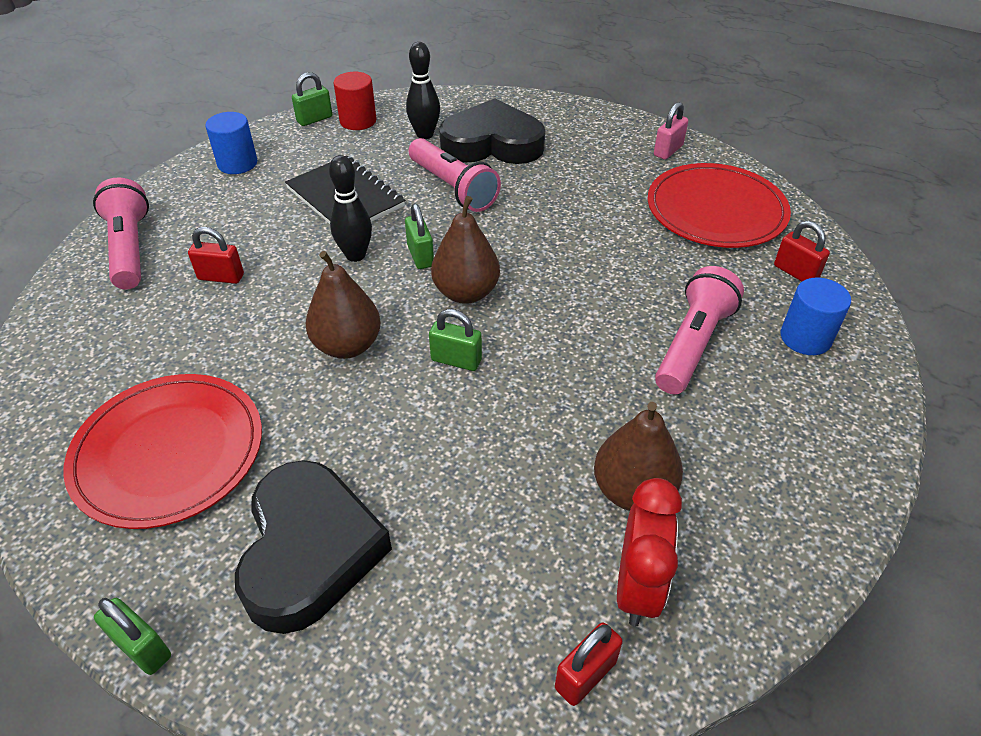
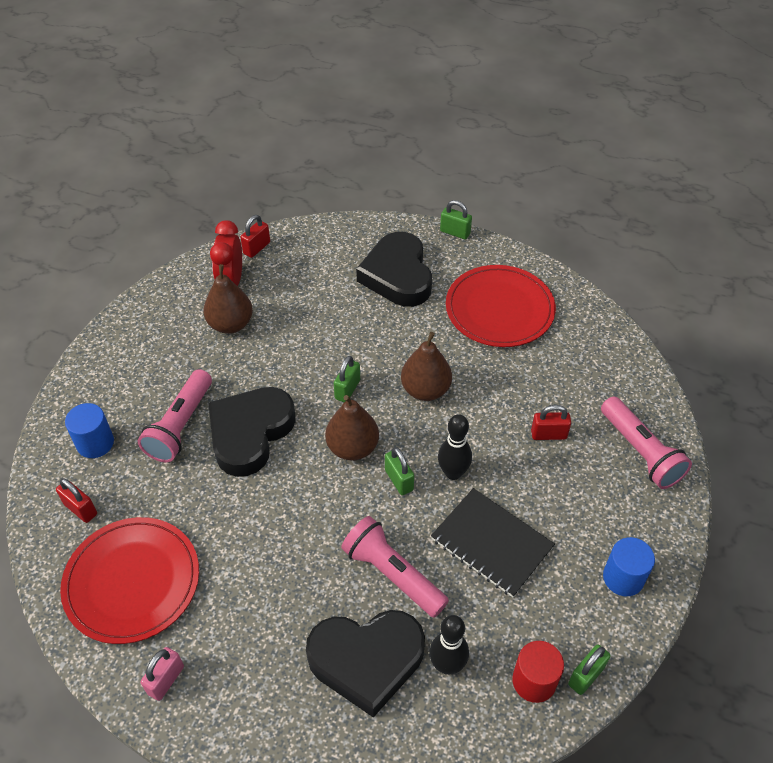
camera: 170 degrees right, 5 degrees up
(456, 360) = (347, 389): green padlock -> green padlock turned 75 degrees counterclockwise
(596, 324) = (250, 433): none -> black heart

